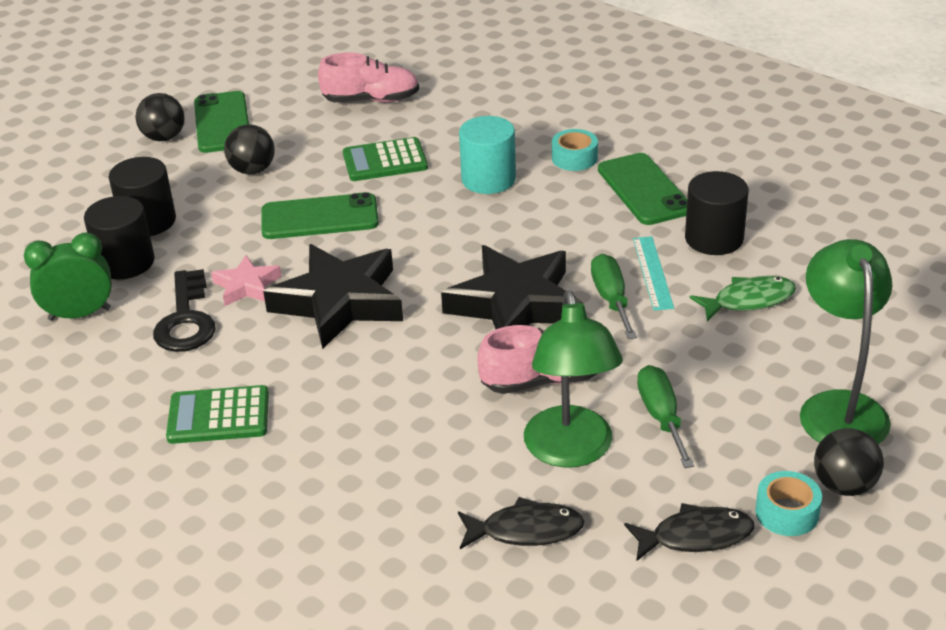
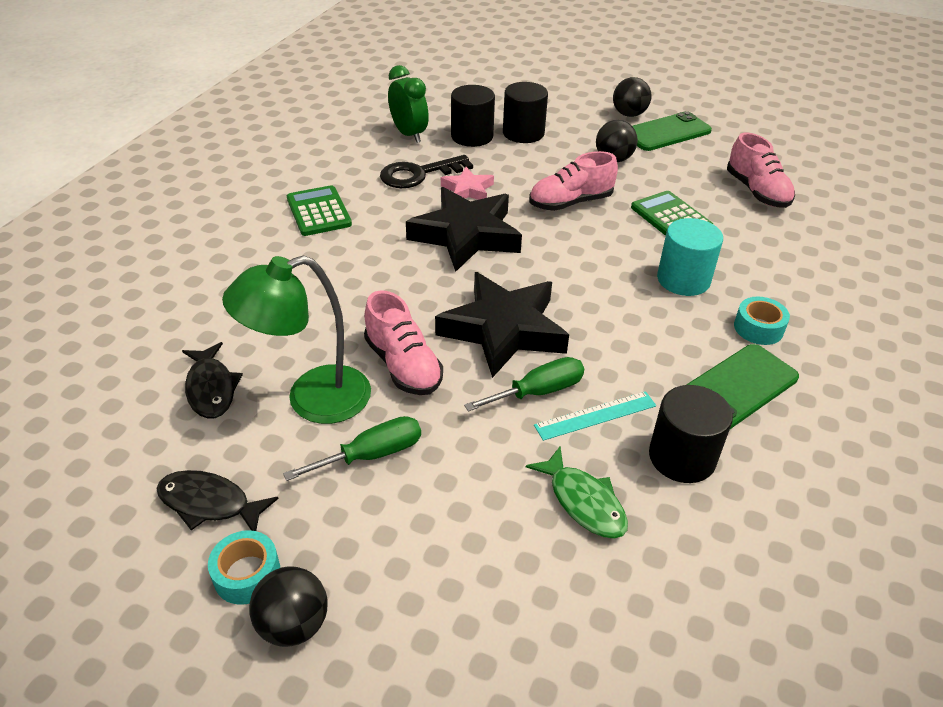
camera: 70 degrees right, 5 degrees up
(319, 217) = (570, 202): green phone -> pink shoe
(695, 536) = (209, 503): black fish -> black fish turned 135 degrees clockwise
(839, 407) = (423, 608): green lamp -> none

